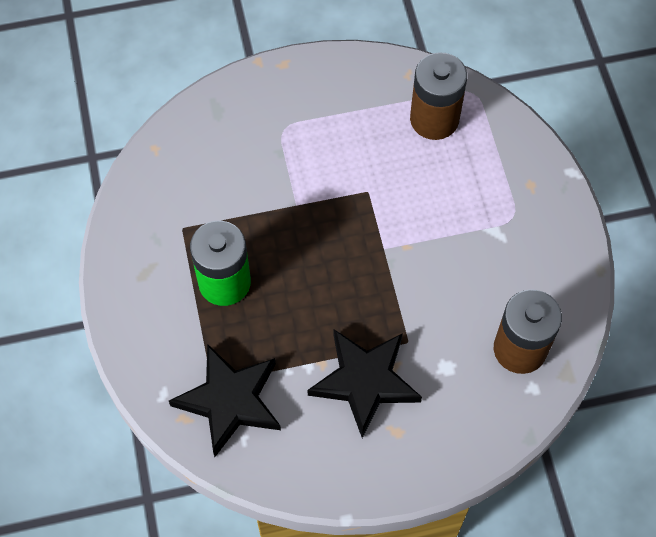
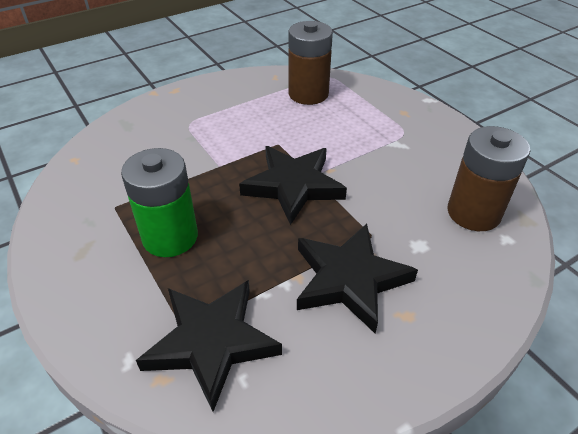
camera: 20 degrees left, 20 degrees down
(360, 256) = (293, 186): none -> black star

